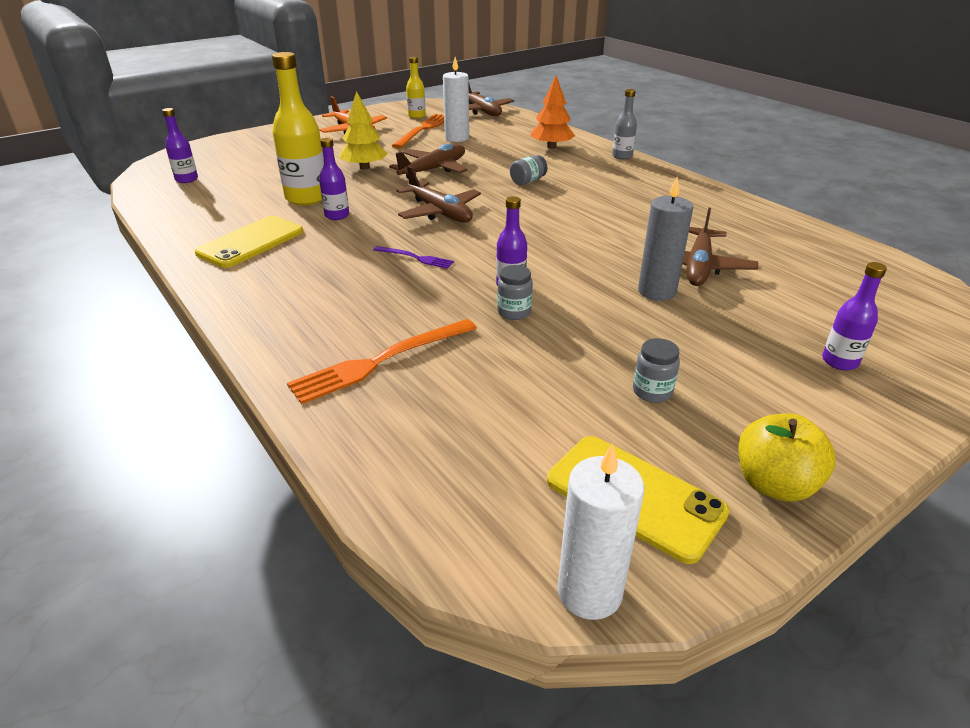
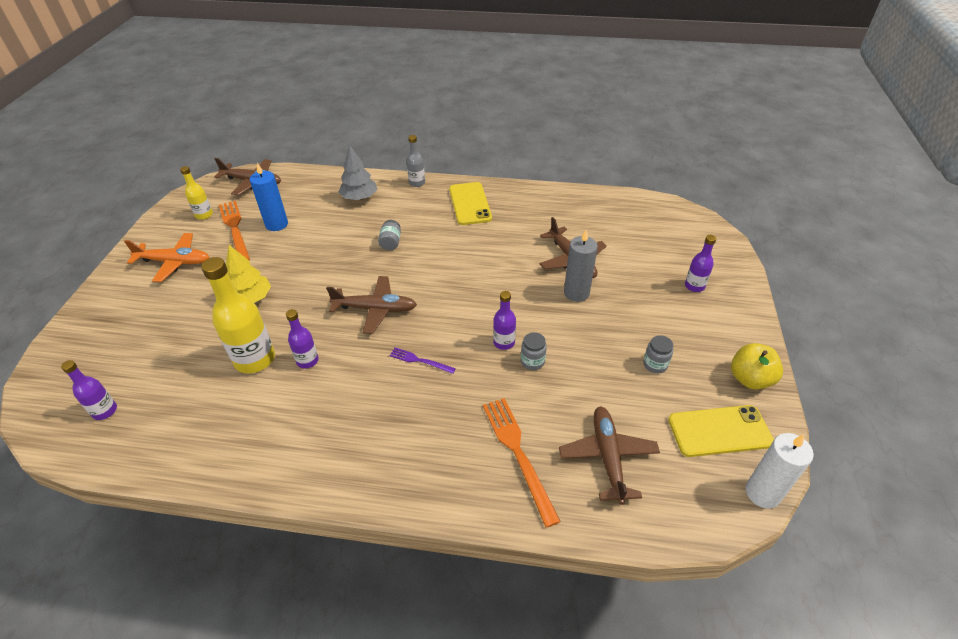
camera: 45 degrees left, 10 degrees up
(251, 242) = (283, 431): yellow phone -> yellow phone (470, 204)
(380, 361) = (518, 453): orange fork -> orange fork turned 150 degrees clockwise
(415, 258) = (420, 360): purple fork -> purple fork turned 135 degrees counterclockwise
(433, 170) = (309, 269): brown plane -> brown plane (608, 457)
(457, 138) = (276, 224): white candle -> blue candle
(551, 147) = (359, 197): orange tree -> grey tree

